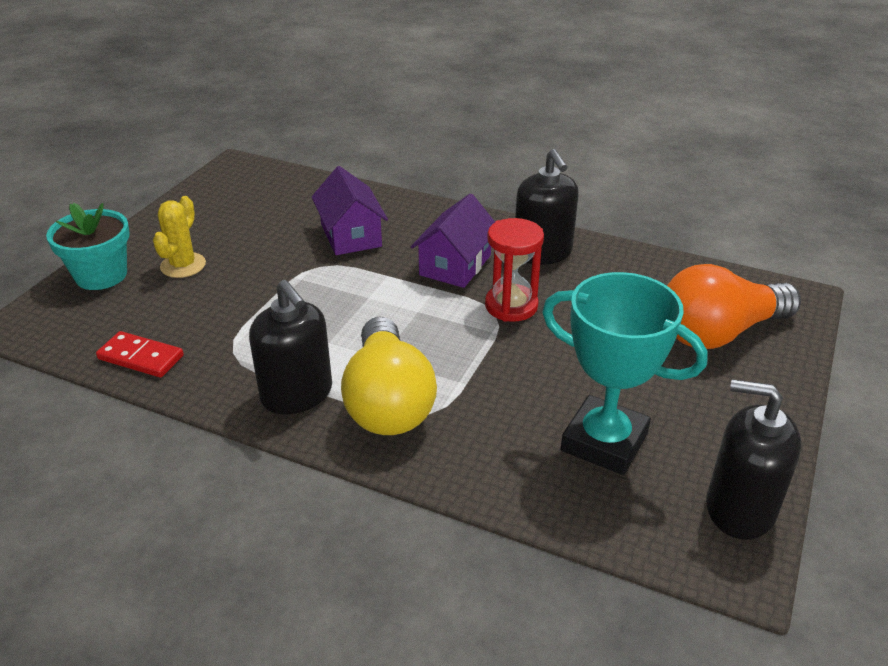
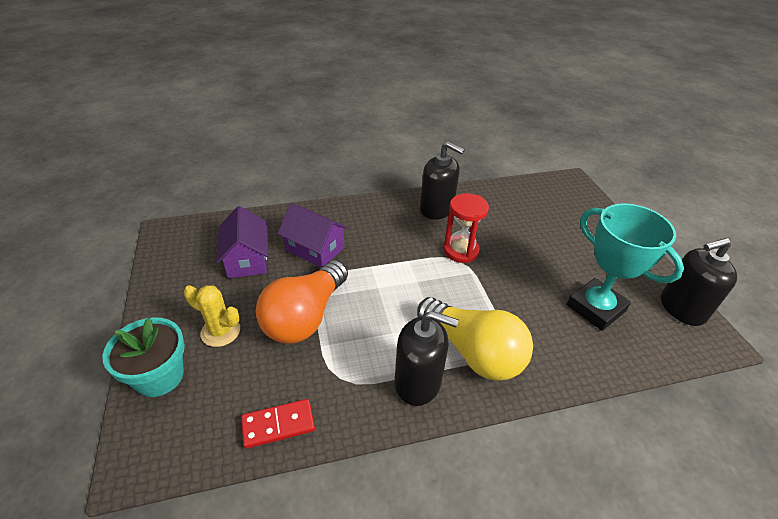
camera: 40 degrees left, 5 degrees up
(183, 265) = (220, 331): yellow cactus -> yellow cactus turned 45 degrees counterclockwise
(455, 265) = (401, 239): purple house -> purple house (247, 259)
(604, 442) = (595, 308): turquoise trophy -> turquoise trophy turned 60 degrees clockwise
(718, 333) = (566, 217): orange light bulb -> orange light bulb (305, 317)

